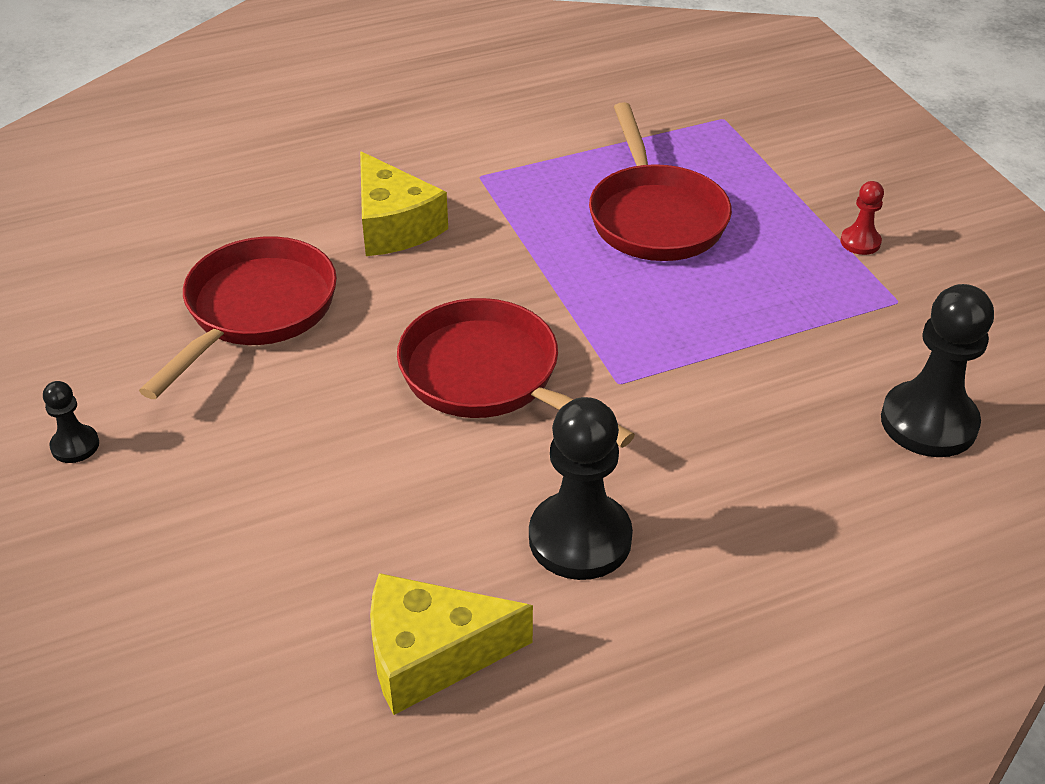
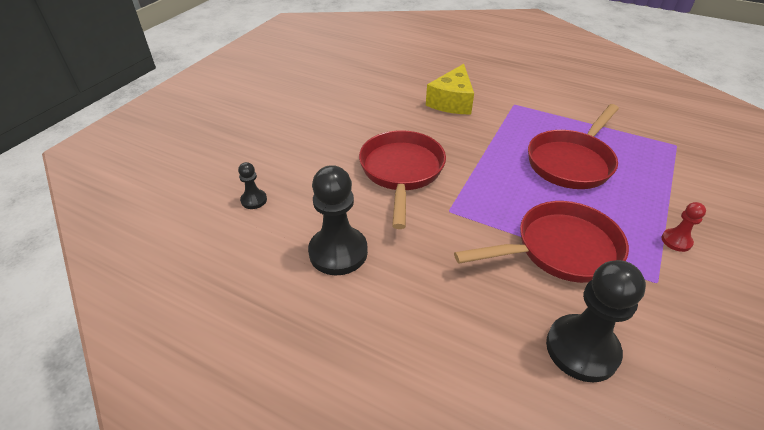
camera: 50 degrees right, 0 degrees up
(75, 445) = (252, 103): black pawn -> black pawn (254, 200)
(256, 311) = (362, 100): red pan -> red pan (560, 249)
(431, 655) = (228, 244): yellow cheese -> none

